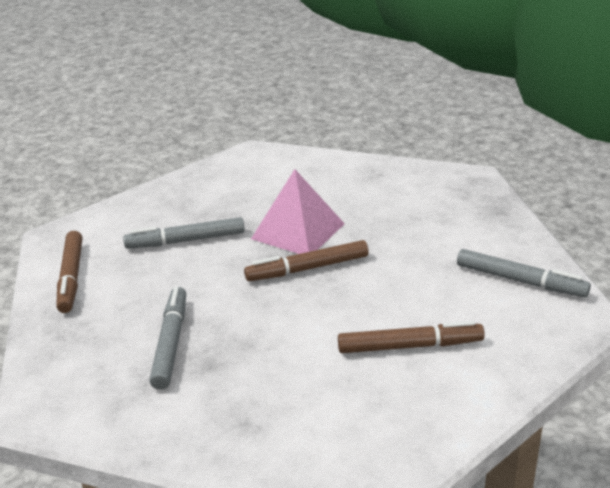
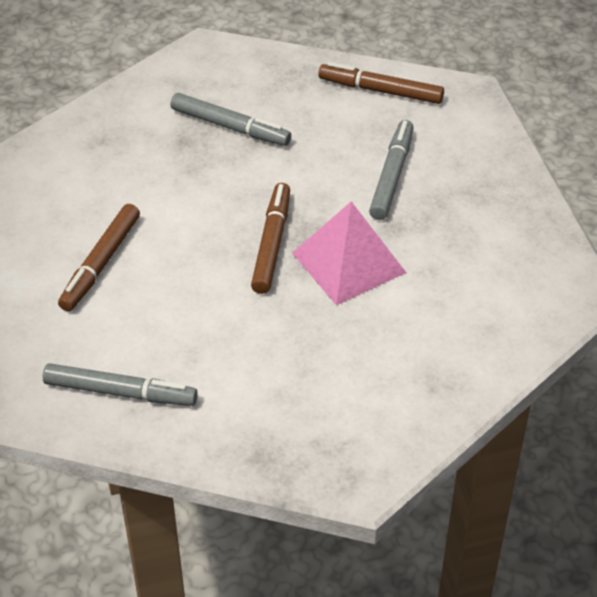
camera: 115 degrees right, 15 degrees up
(520, 281) = (120, 392): grey marker -> grey marker turned 135 degrees counterclockwise

